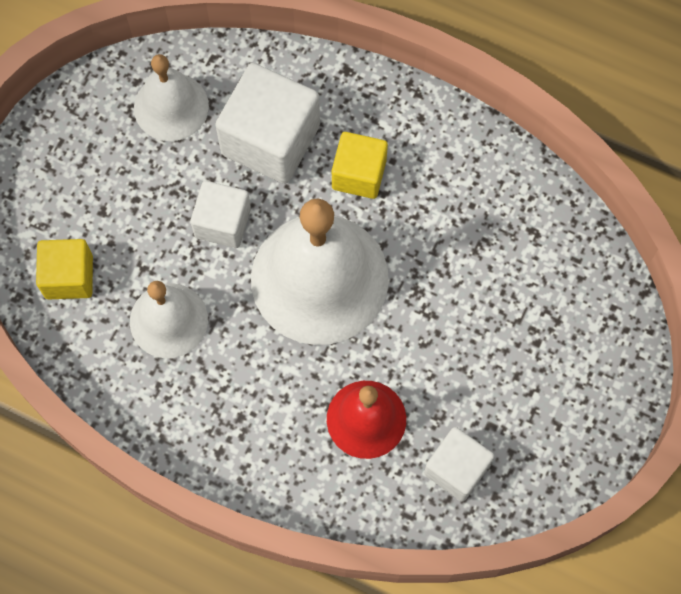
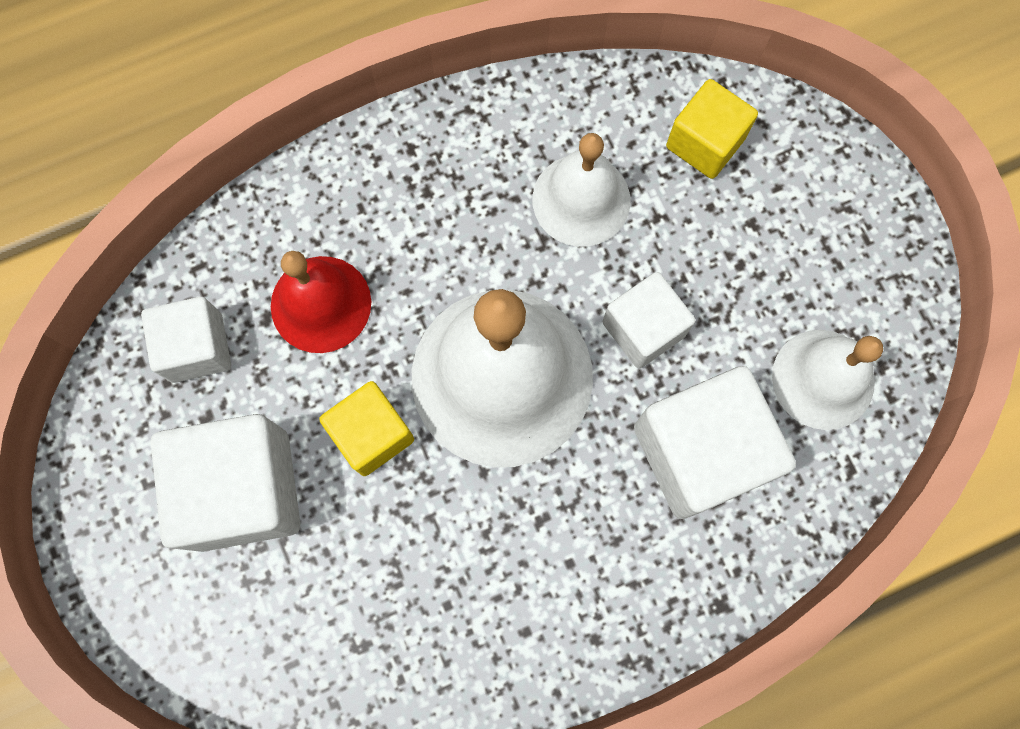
camera: 130 degrees right, 5 degrees up
(359, 174) = (583, 513): yellow cube -> yellow cube (372, 434)
(511, 367) = (243, 490): none -> white cube

